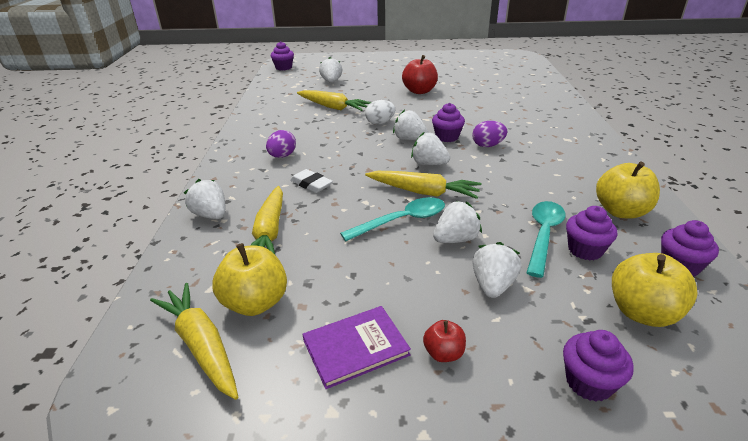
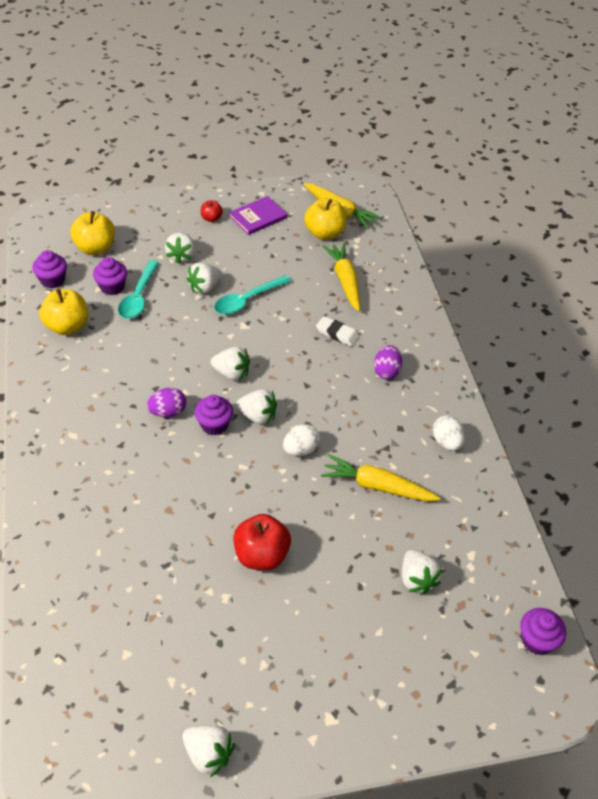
camera: 165 degrees right, 15 degrees up
(211, 215) = (401, 292): white strawberry -> white strawberry (208, 754)
(267, 120) = (446, 442): none -> white egg
(423, 192) = (233, 333): yellow carrot -> none
(589, 382) = (140, 213): purple cupcake -> none

